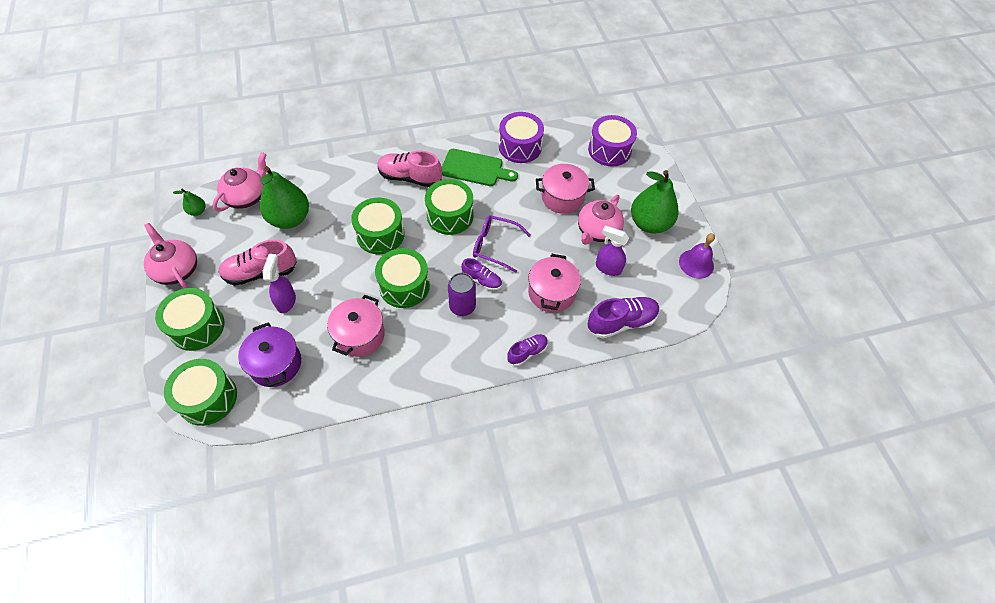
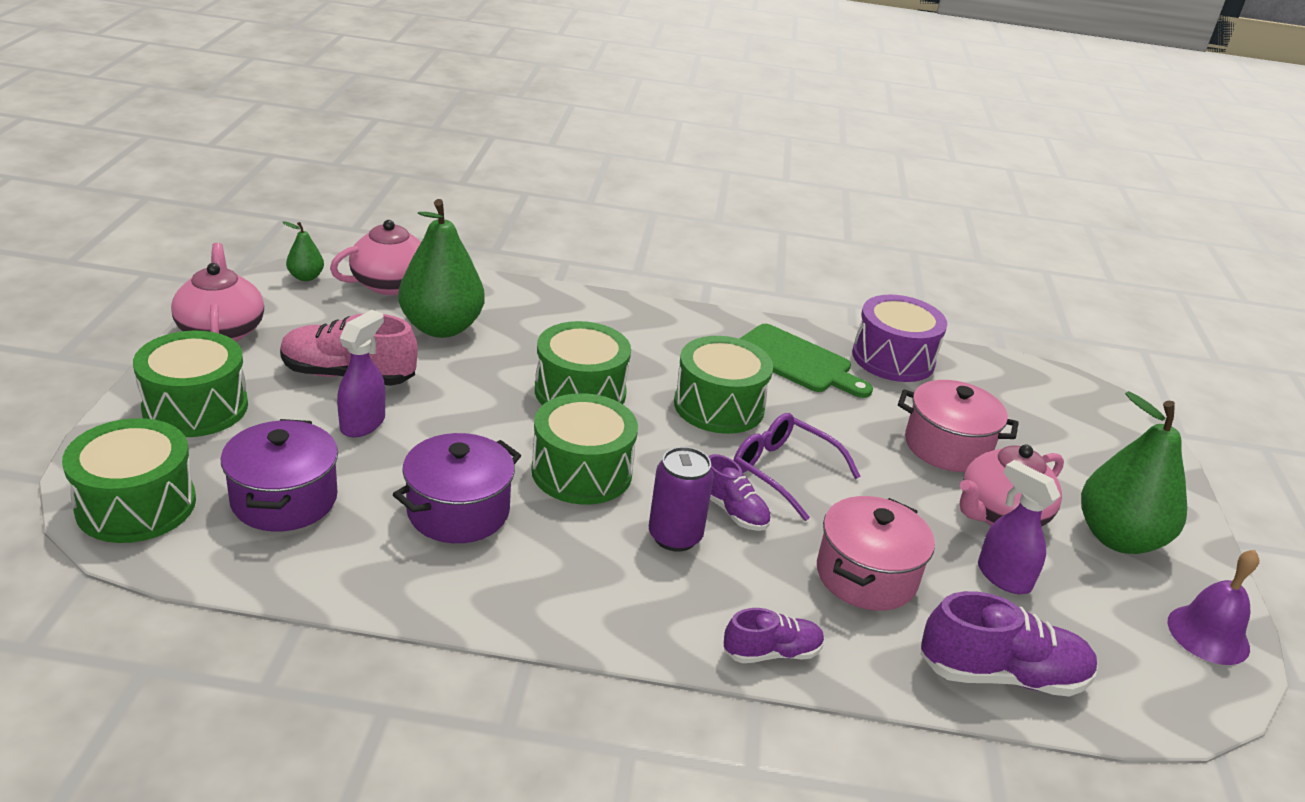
camera: 20 degrees right, 25 degrees down
(359, 335) = (458, 511): pink pot -> purple pot
(410, 177) = (674, 339): pink shoe -> none
(609, 150) = (1067, 411): purple drum -> none

